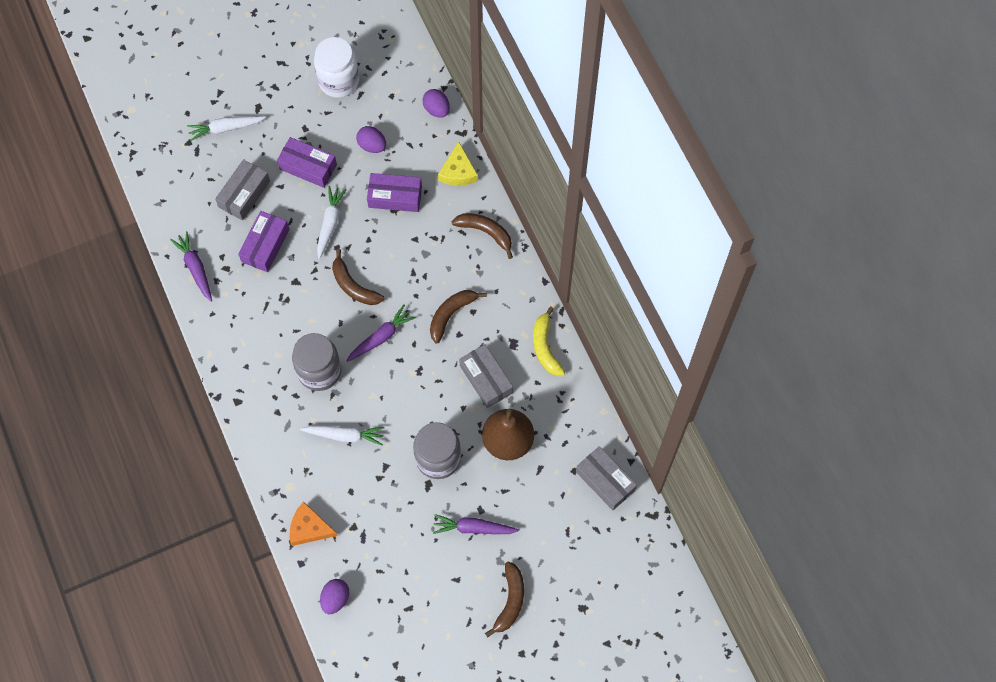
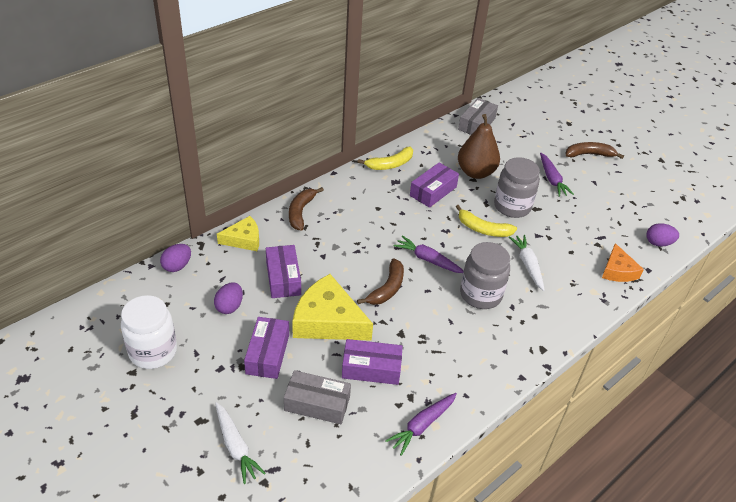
camera: 110 degrees left, 25 degrees down
(330, 223) = (328, 321): white carrot -> yellow cheese
(410, 410) = (483, 229): none -> yellow banana
(451, 314) = (386, 220): brown banana -> none
(486, 379) = (433, 191): grey box -> purple box

